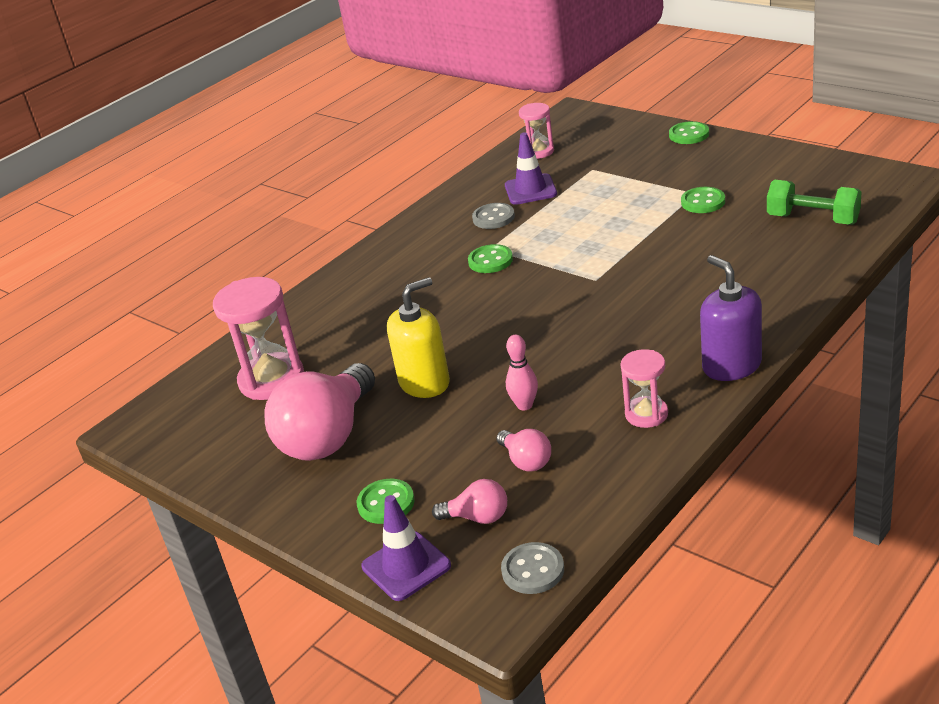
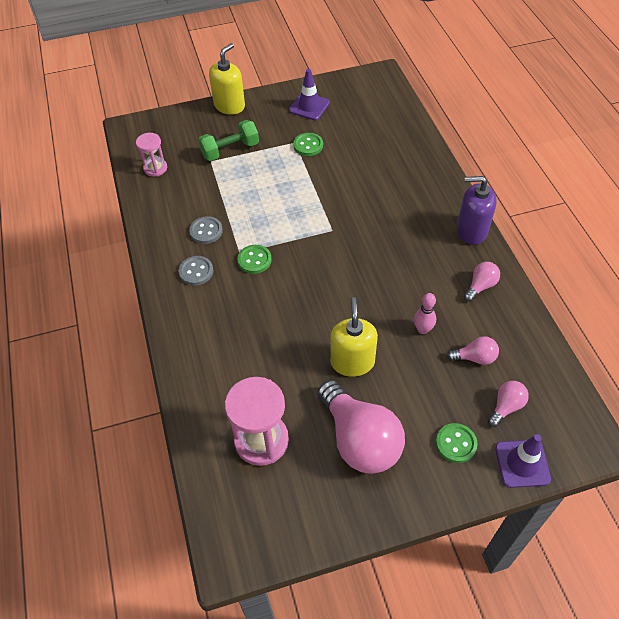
camera: 60 degrees left, 20 degrees up
(530, 190) = (196, 198): purple traffic cone -> purple traffic cone (309, 106)
(533, 570) = (570, 407): grey button -> grey button (196, 271)
(646, 414) = (480, 286): pink hourglass -> pink light bulb
(689, 135) = (229, 106): green button -> yellow soap dispenser
(813, 219) = (376, 123): green dumbbell -> green dumbbell (230, 150)

